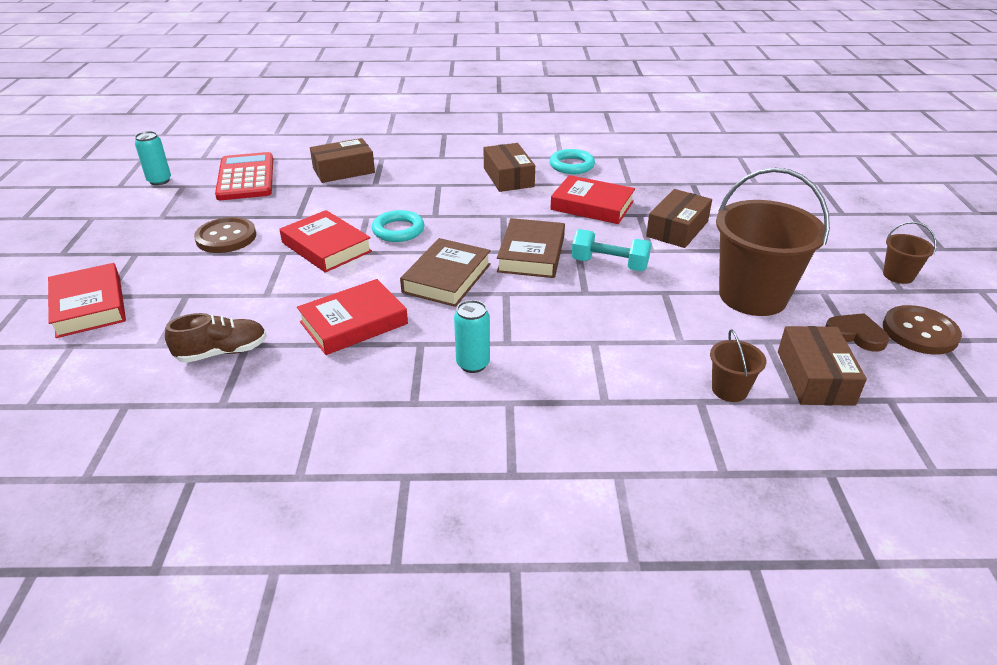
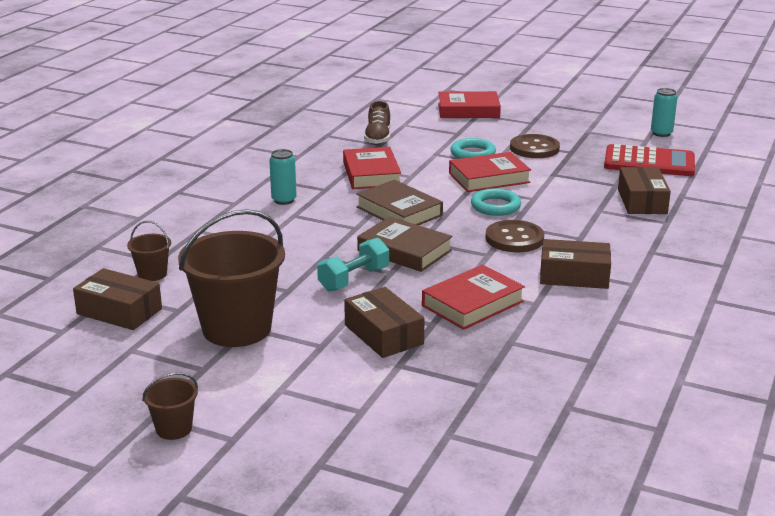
camera: 115 degrees right, 10 degrees down
(571, 165) = (583, 320): turquoise ring -> turquoise ring (473, 154)
(855, 334) = (134, 354): brown heart -> none
(920, 332) = (96, 389): brown button -> brown button (514, 239)

